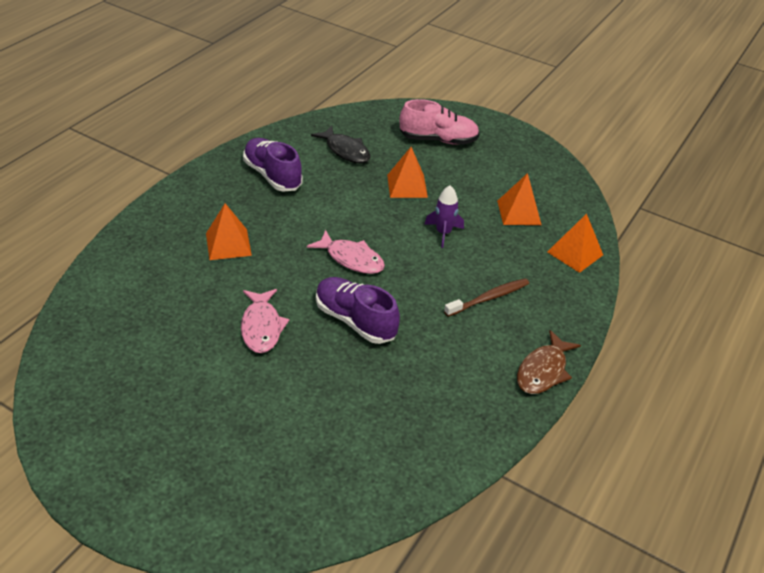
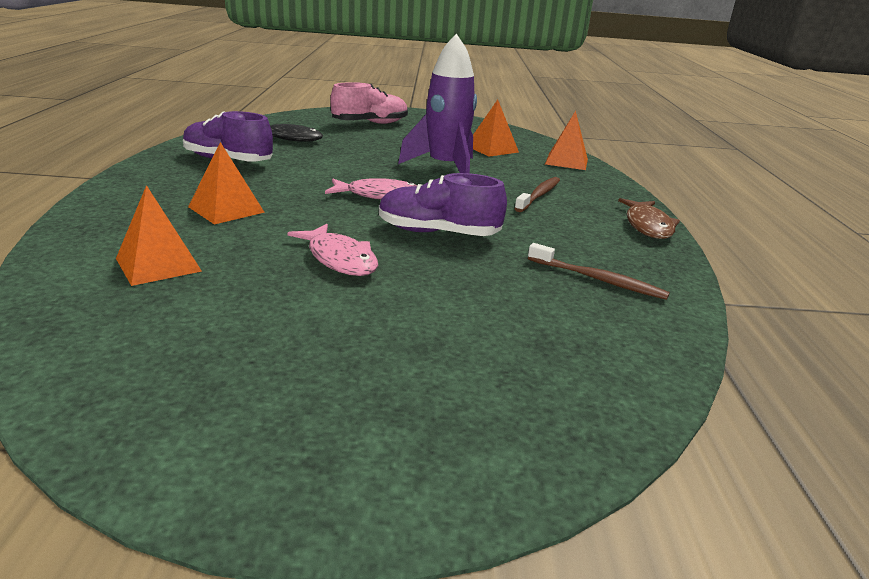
camera: 30 degrees left, 15 degrees down
(407, 186) = (375, 148): orange pyramid -> orange pyramid (158, 264)
(424, 416) = (598, 279): none -> brown toothbrush
(443, 233) = (445, 168): purple rocket -> purple rocket, size x1.96

